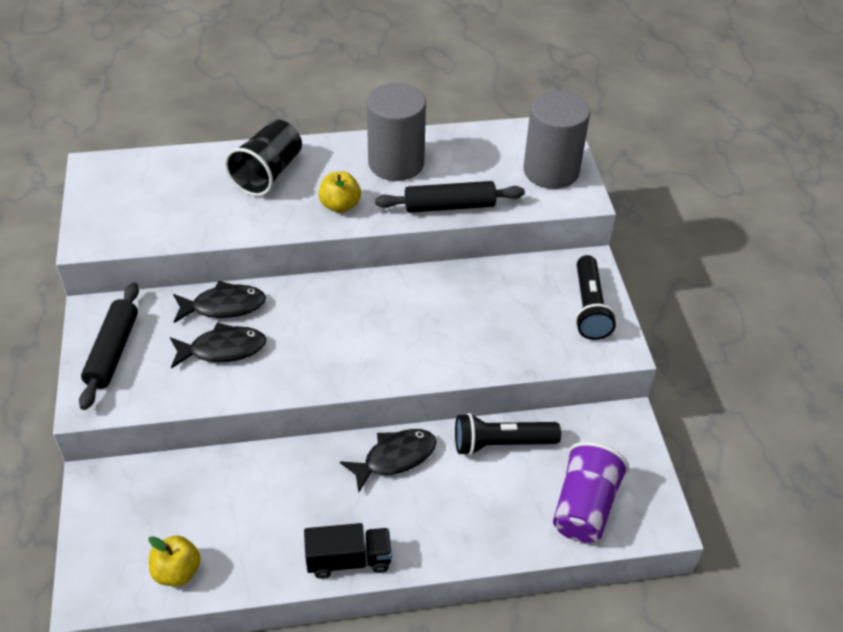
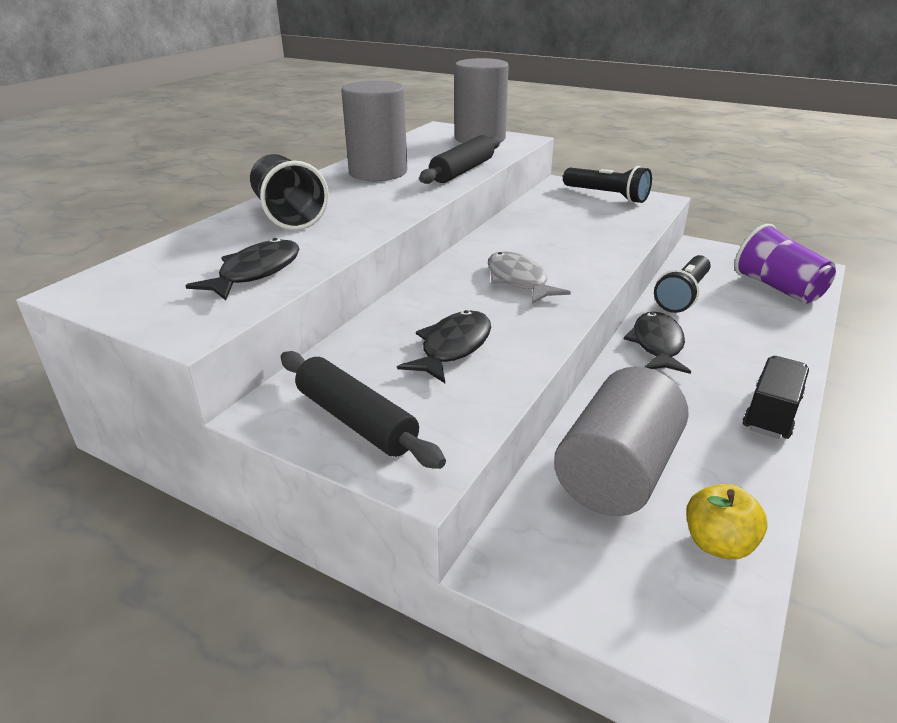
camera: 50 degrees left, 15 degrees down
(210, 497) = (617, 472): none -> grey cylinder
(224, 306) = (391, 327): black fish -> black fish (255, 272)
(340, 205) = (389, 201): yellow apple -> none
(349, 333) = (518, 280): none -> grey fish

